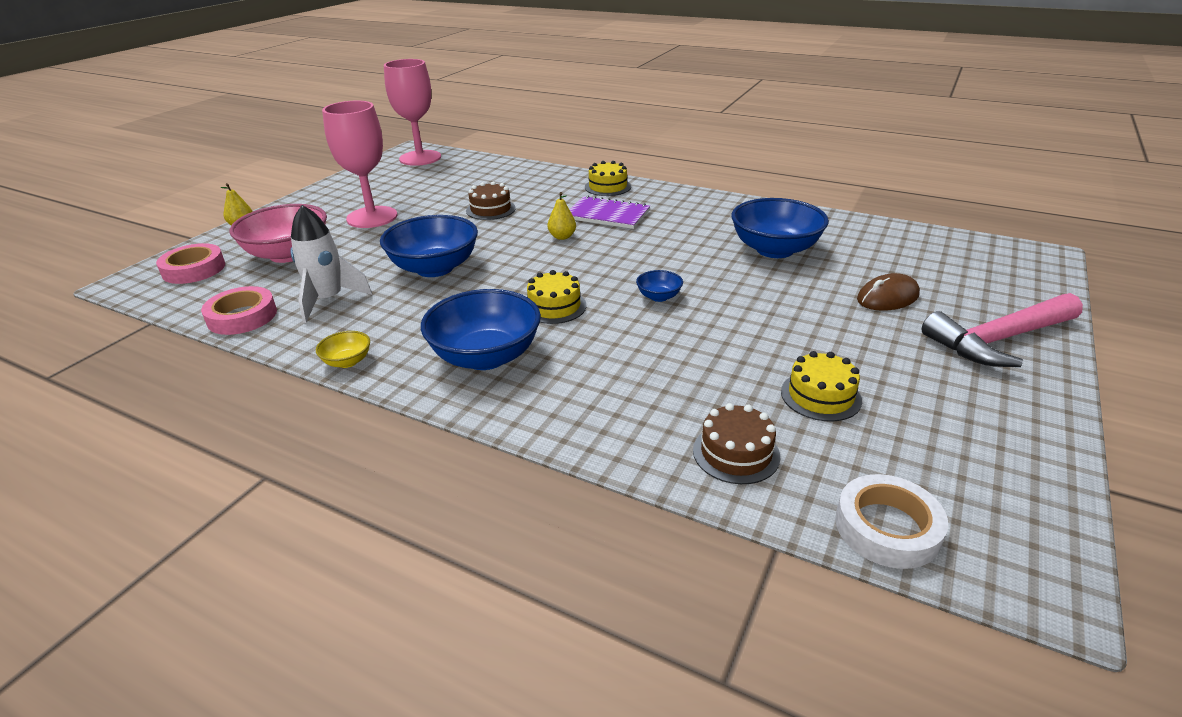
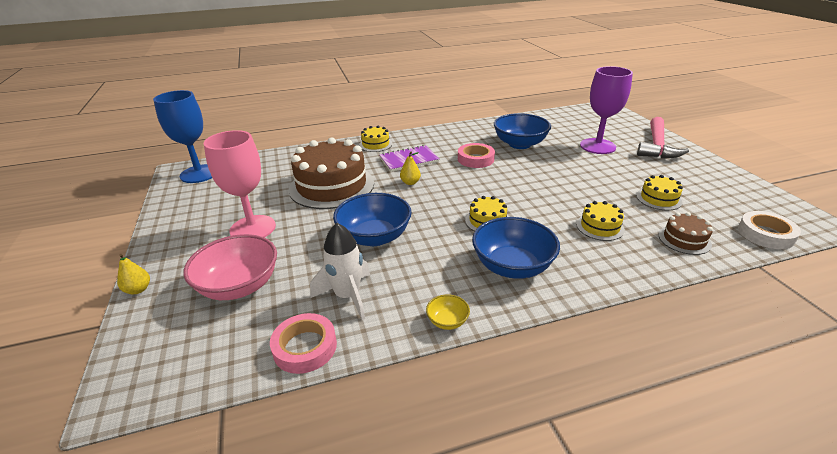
camera: 45 degrees left, 0 degrees up
(194, 269) = (170, 345): pink tape -> pink tape (475, 159)
(420, 158) = (199, 174): pink goblet -> blue goblet
(490, 209) = (331, 186): brown cake -> brown cake, size x2.17
(659, 297) = (521, 190): blue bowl -> none
(660, 378) = (600, 227): none -> yellow cake
(887, 297) = (597, 146): brown mouse -> purple goblet

